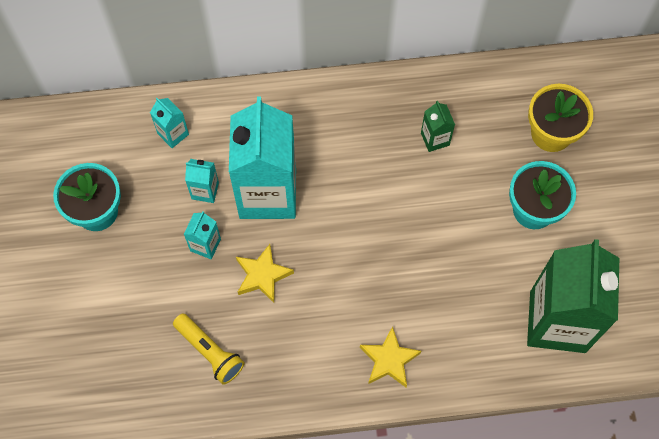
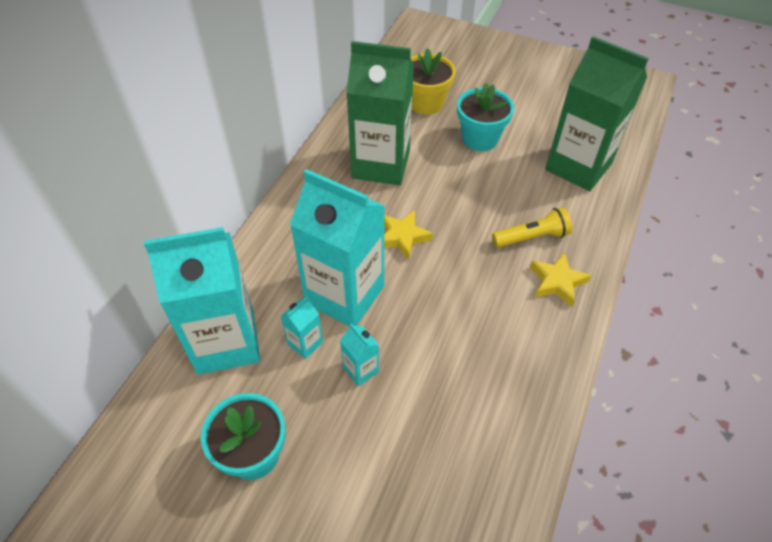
camera: 60 degrees left, 15 degrees down
(173, 134) = (226, 342): turquoise carton -> turquoise carton, size x2.41
(210, 352) = (475, 419): yellow flashlight -> yellow flashlight (531, 237)
(262, 275) = (422, 337): yellow star -> yellow star (402, 237)
(435, 139) = (381, 164): green carton -> green carton, size x2.41

